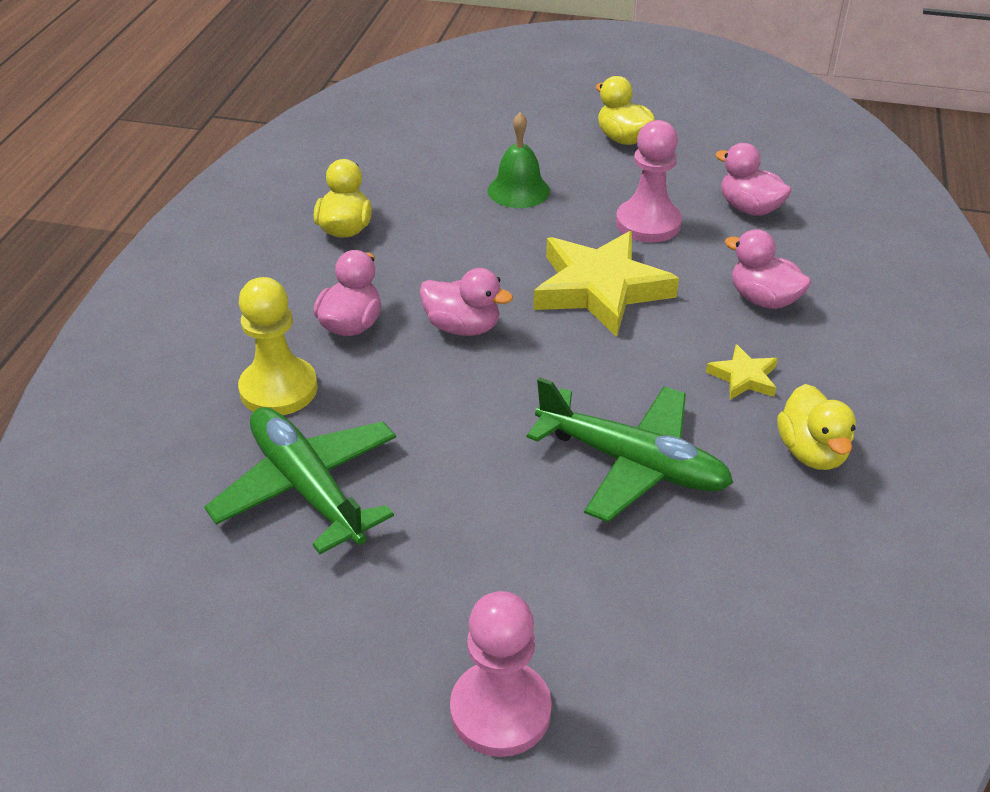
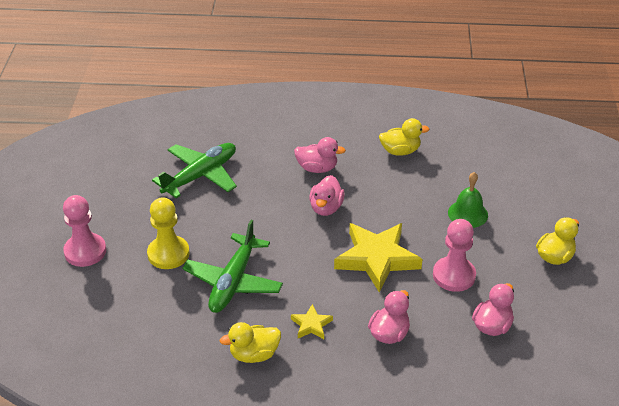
camera: 80 degrees right, 0 degrees up
(278, 389) = (263, 154): yellow pawn -> yellow pawn (168, 254)

